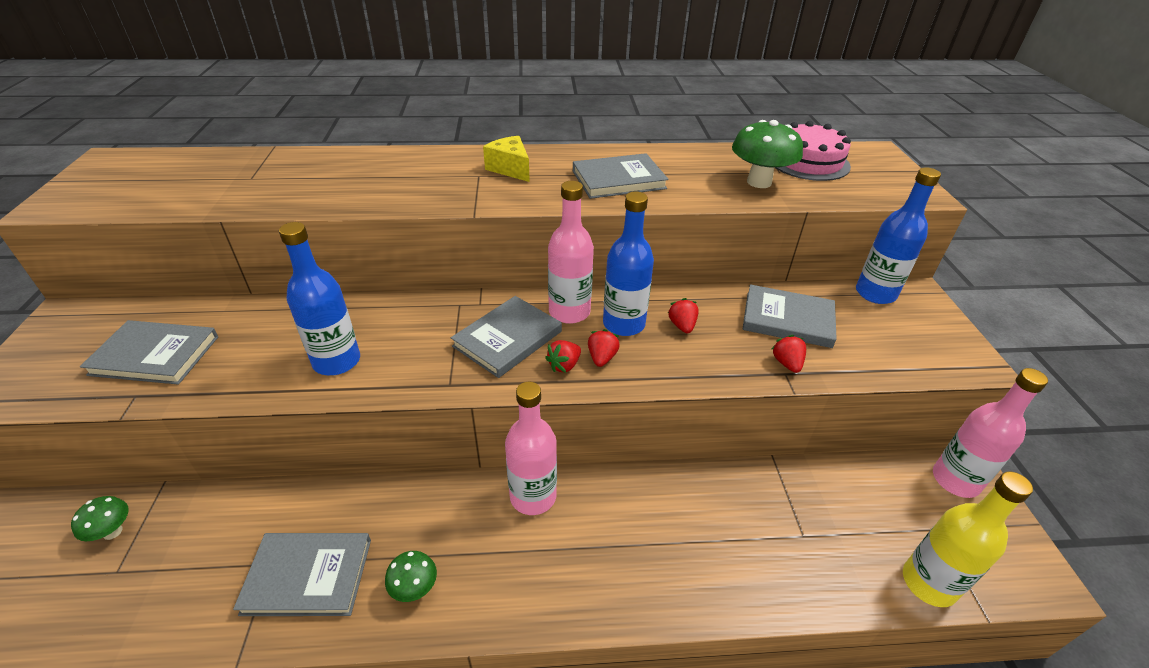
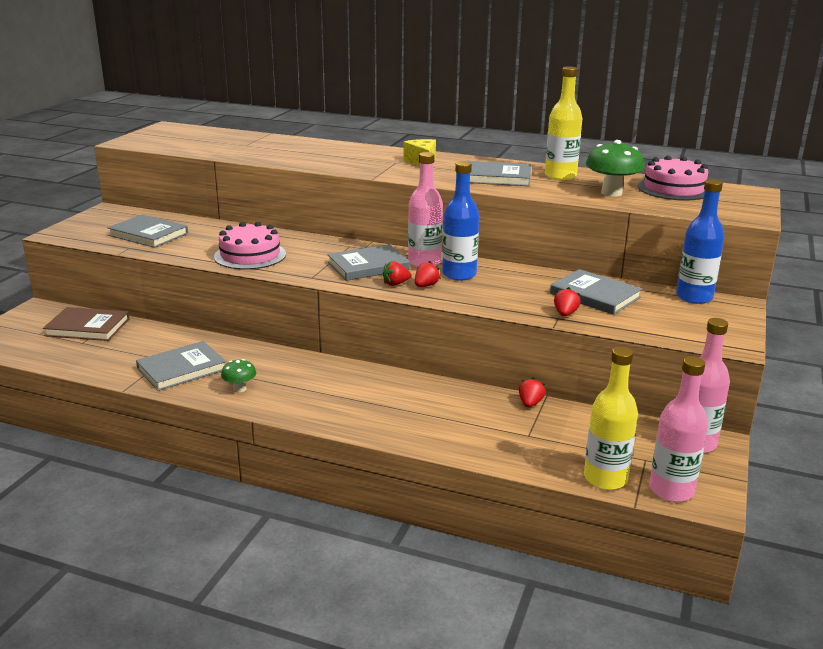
camera: 25 degrees right, 15 degrees down
(112, 532) = (87, 327): green mushroom -> brown book
(308, 576) = (182, 369): grey book -> grey book turned 60 degrees counterclockwise
(337, 361) = (250, 255): blue bottle -> pink cake
(533, 496) = (345, 372): pink bottle -> pink bottle (671, 490)
(681, 163) = (560, 176): none -> yellow bottle
(682, 326) = (503, 283): red strawberry -> red strawberry (530, 403)

